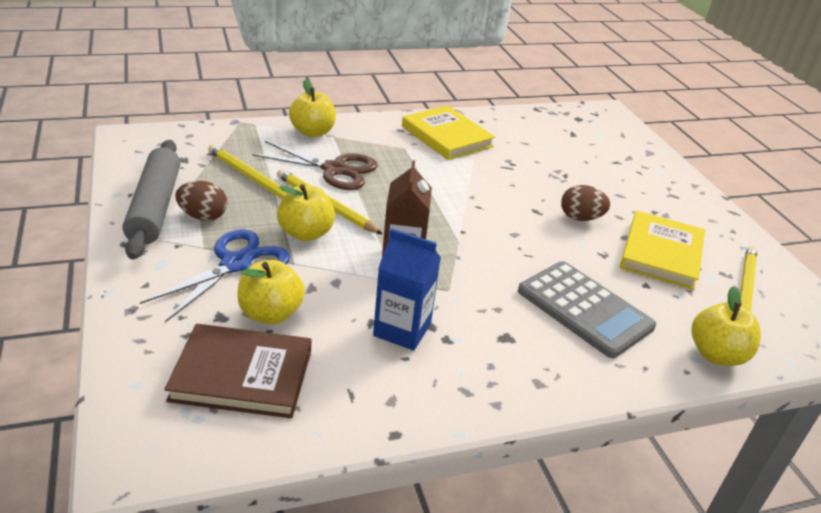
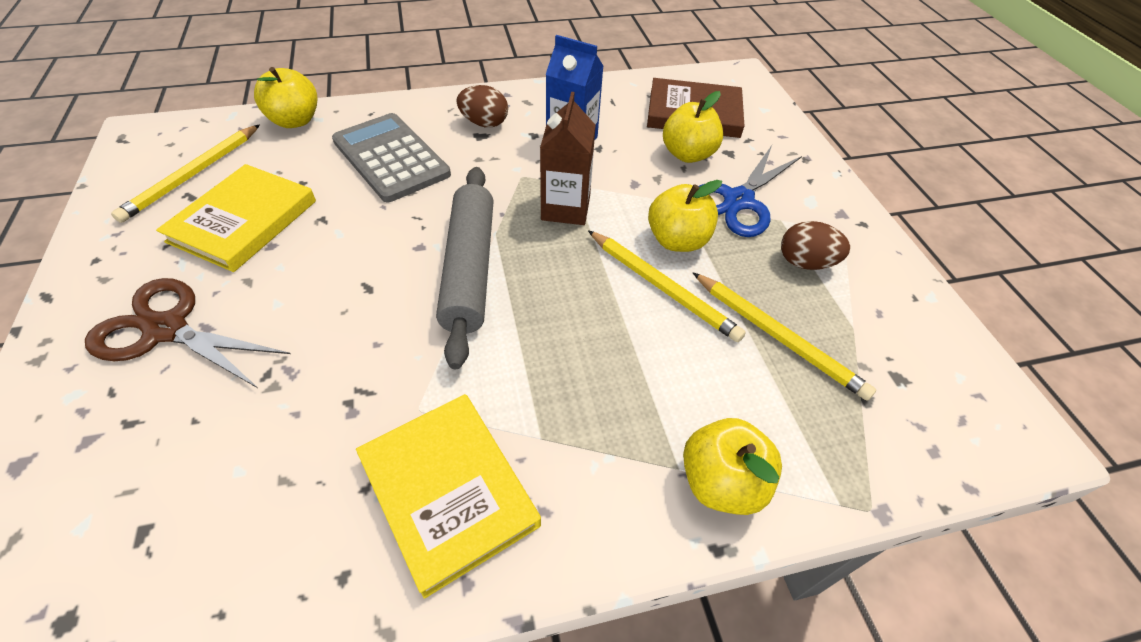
camera: 175 degrees left, 15 degrees up
(155, 207) = (869, 276): grey rolling pin -> grey rolling pin (469, 269)
(334, 169) = (661, 365): brown scissors -> brown scissors (166, 329)
(580, 218) = (309, 275): brown egg -> brown egg (484, 123)

